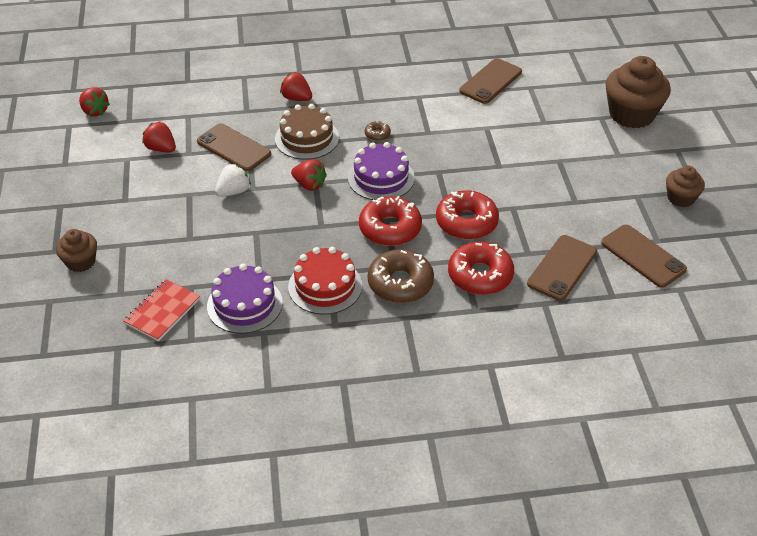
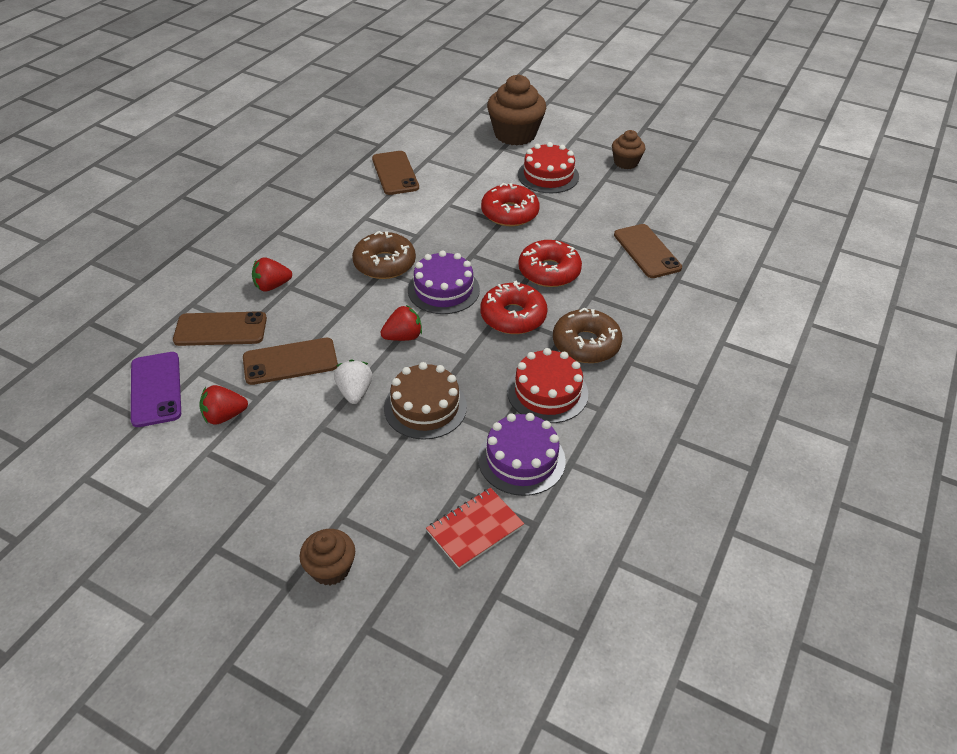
camera: 55 degrees left, 0 degrees up
(95, 111) = (89, 443): red strawberry -> none
(157, 109) = (156, 389): none -> purple phone
(162, 311) = (475, 529): red notebook -> red notebook turned 75 degrees clockwise
(307, 138) = (337, 307): brown cake -> brown cake (425, 407)
(377, 134) = (384, 263): brown donut -> brown donut, size x2.19
(480, 275) = (617, 296): red donut -> red donut (509, 213)
(596, 161) = (548, 175): none -> red cake
(643, 256) = (669, 209): brown phone -> brown phone (220, 329)

